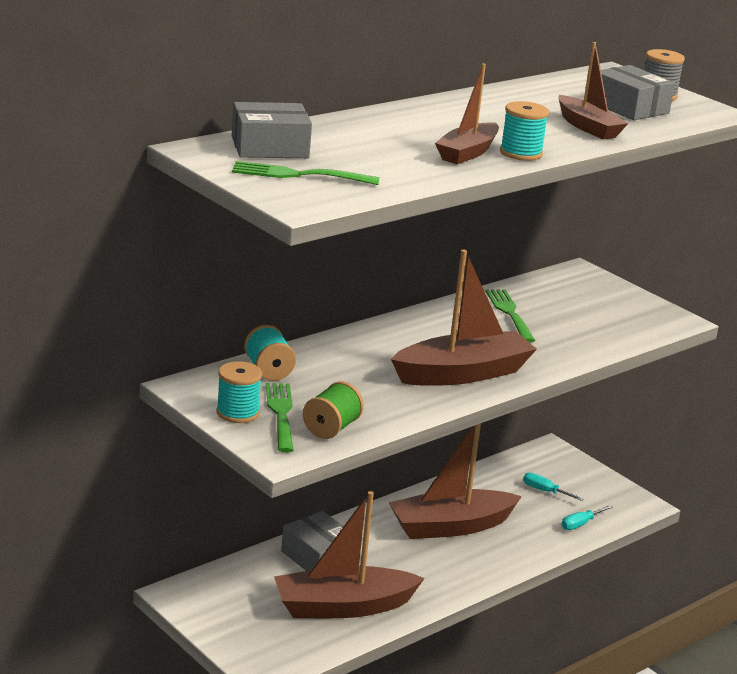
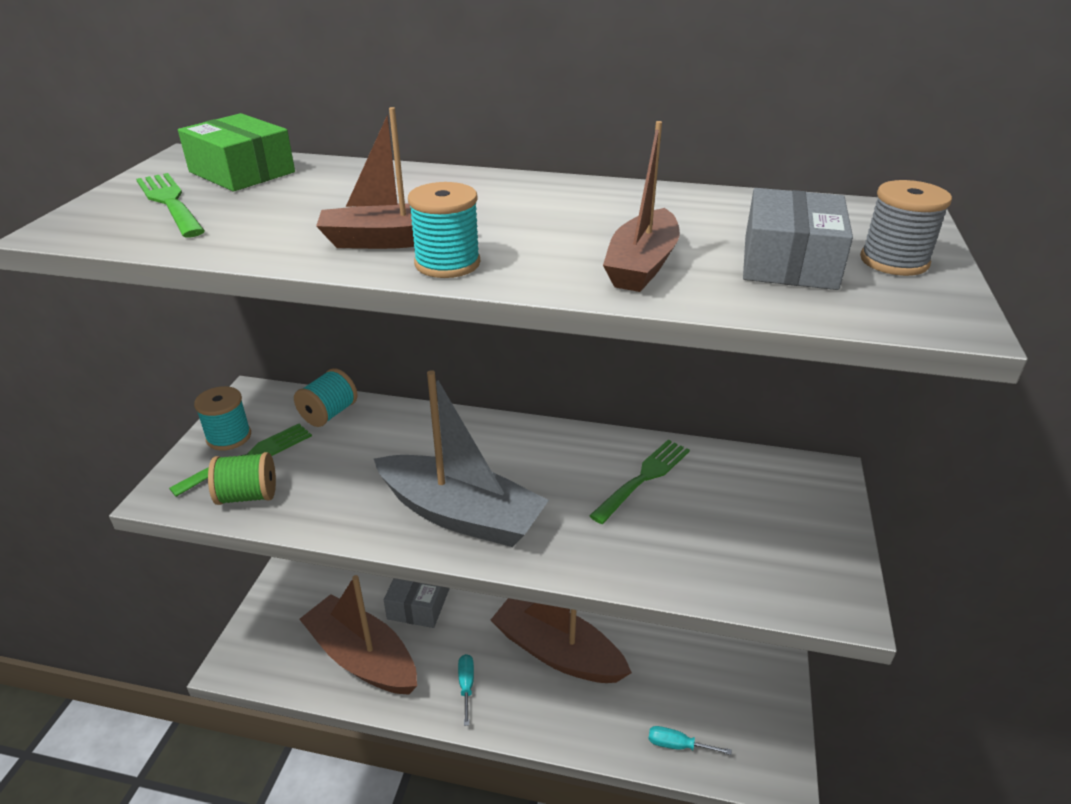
camera: 55 degrees right, 10 degrees up
(270, 147) = (242, 172): grey box -> green box
(462, 374) = (461, 514): brown boat -> grey boat
(545, 491) = (699, 682): turquoise screwdriver -> turquoise screwdriver (466, 686)

